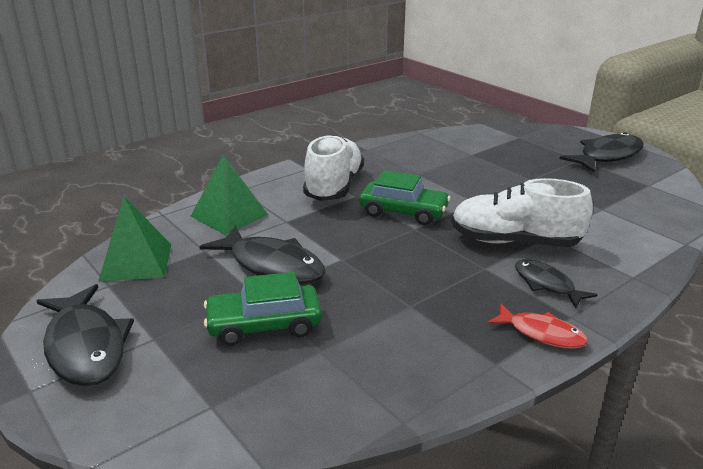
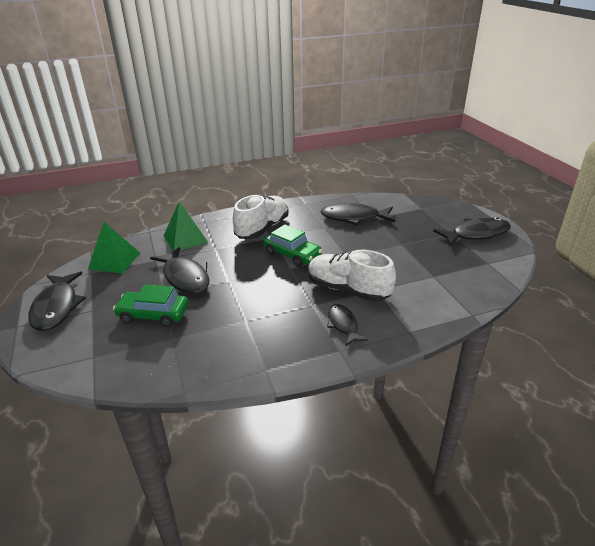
camera: 20 degrees right, 5 degrees up
(446, 158) = (354, 217): none -> black fish
(541, 333) = (310, 358): red fish -> none

